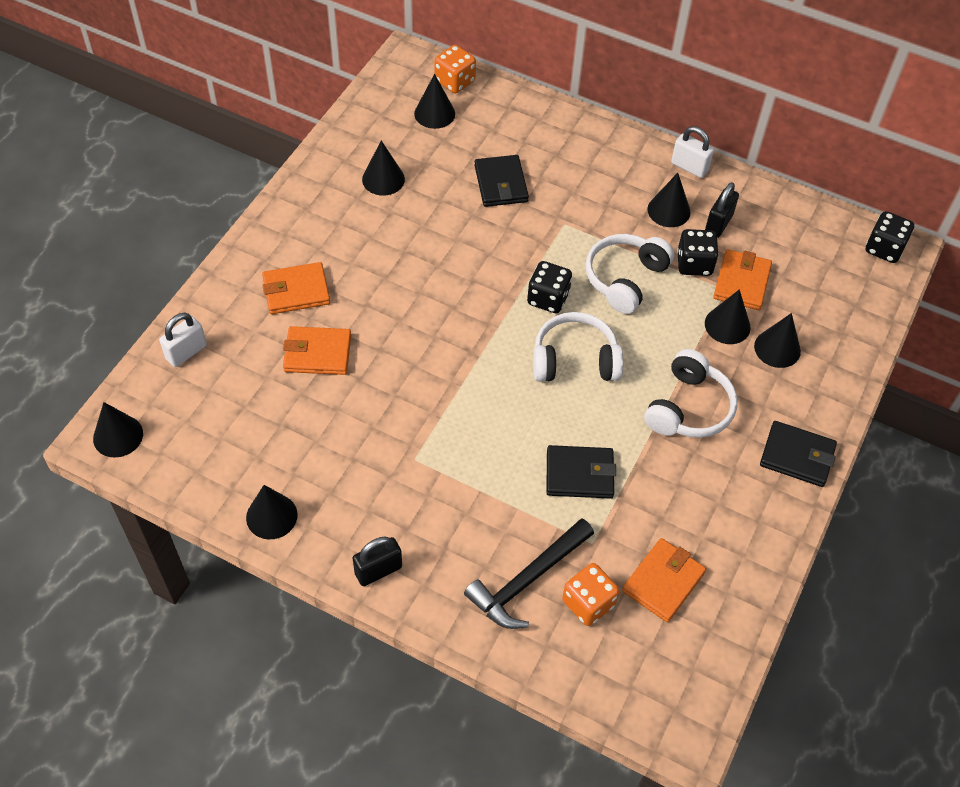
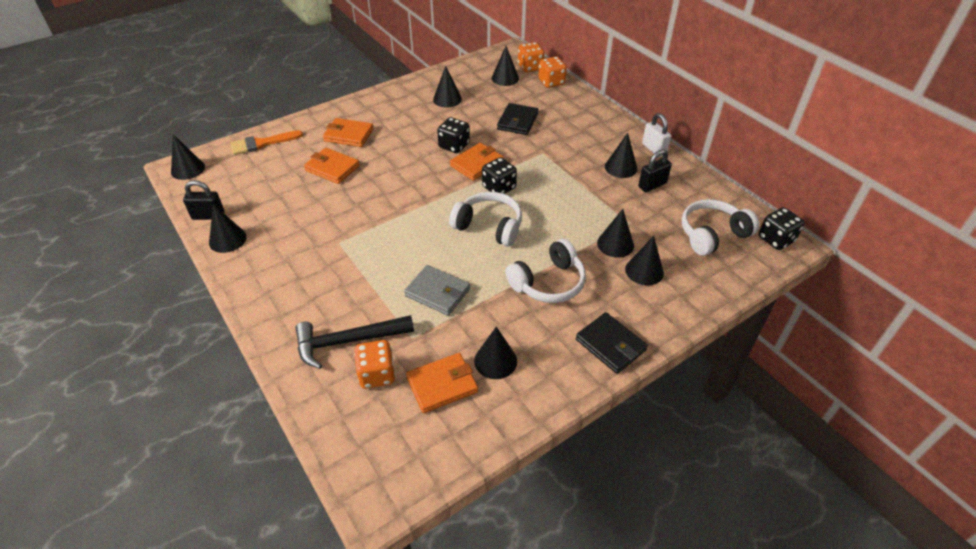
camera: 30 degrees right, 10 degrees down
(186, 352) = (262, 143): white padlock -> orange brush
(378, 570) = (260, 294): black padlock -> black padlock (208, 216)
(499, 99) = (551, 82): none -> orange dice
(579, 474) = (437, 292): black wallet -> grey wallet
(625, 279) = (560, 194): white headphones -> white headphones (712, 234)
(694, 264) = (617, 201): black dice -> black dice (454, 146)
(697, 528) = (495, 361): none -> black cone
(741, 282) = (645, 223): orange wallet -> orange wallet (476, 164)

